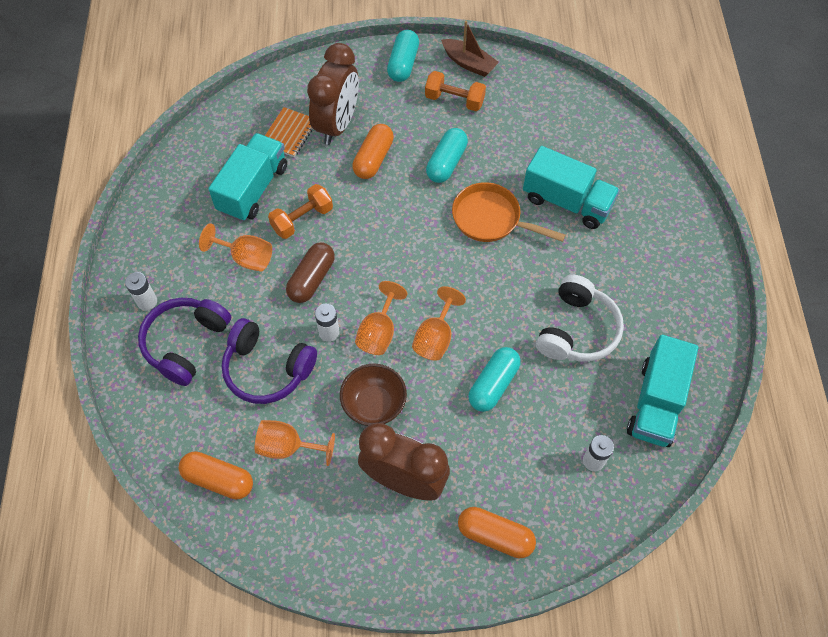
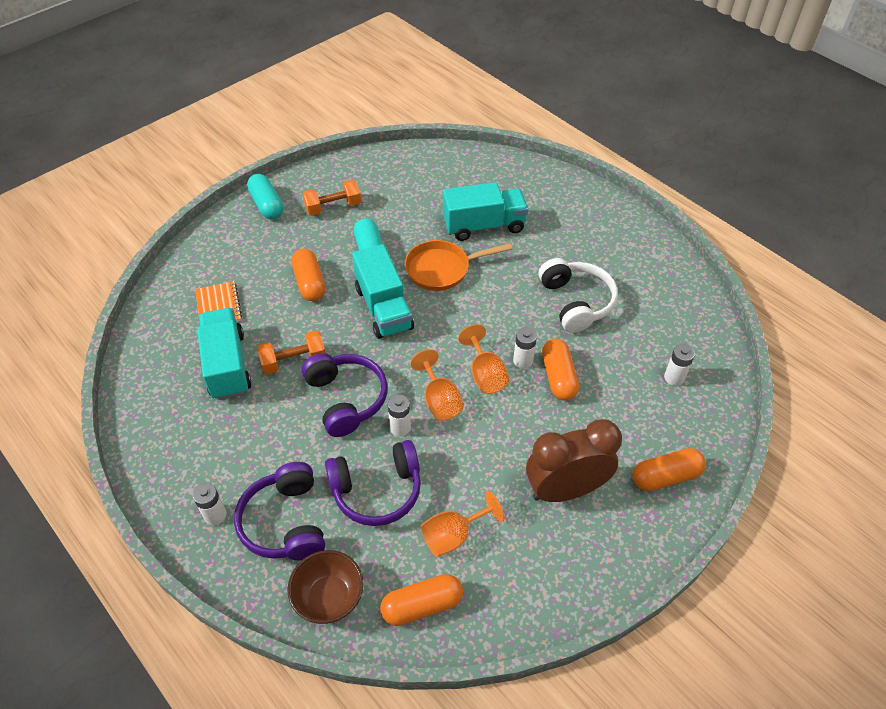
camera: 40 degrees left, 10 degrees down
(246, 258) = (273, 420): orange goblet -> none
(302, 219) = (294, 361): orange dumbbell -> orange dumbbell turned 60 degrees clockwise
(312, 279) = (346, 399): brown capsule -> purple headphones
(337, 125) = (254, 276): brown clock -> none
(374, 405) = (488, 453): brown bowl -> brown bowl (329, 598)
(469, 63) = (319, 177): brown boat -> none
(477, 349) = (523, 361): none -> white battery
(493, 384) = (558, 377): turquoise capsule -> orange capsule
(656, 403) = (672, 313): turquoise truck -> turquoise truck (384, 308)

